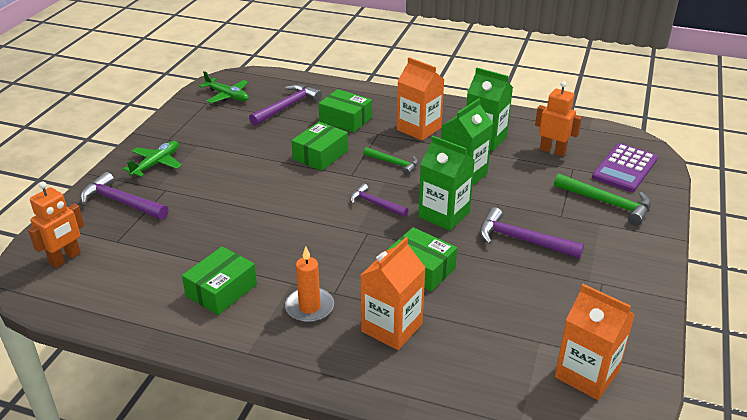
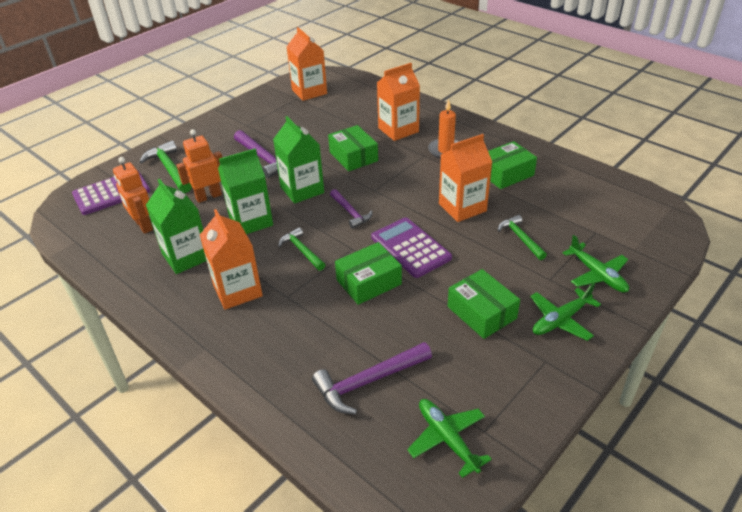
camera: 155 degrees left, 5 degrees up
(65, 258) = (640, 226): orange robot -> orange robot (208, 196)
(121, 202) = (597, 274): purple hammer -> green plane
(195, 218) = (520, 238): none -> green hammer
(262, 235) = (462, 207): none -> orange carton
(298, 186) = (410, 248): none -> purple calculator
(345, 119) = (307, 331): green box -> green box (481, 312)

